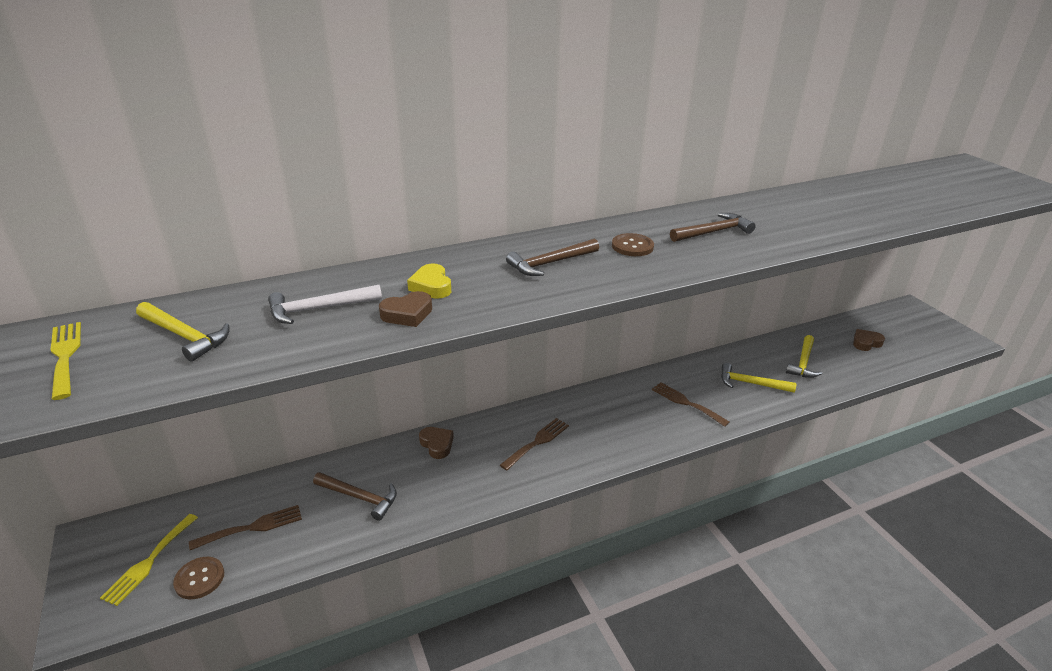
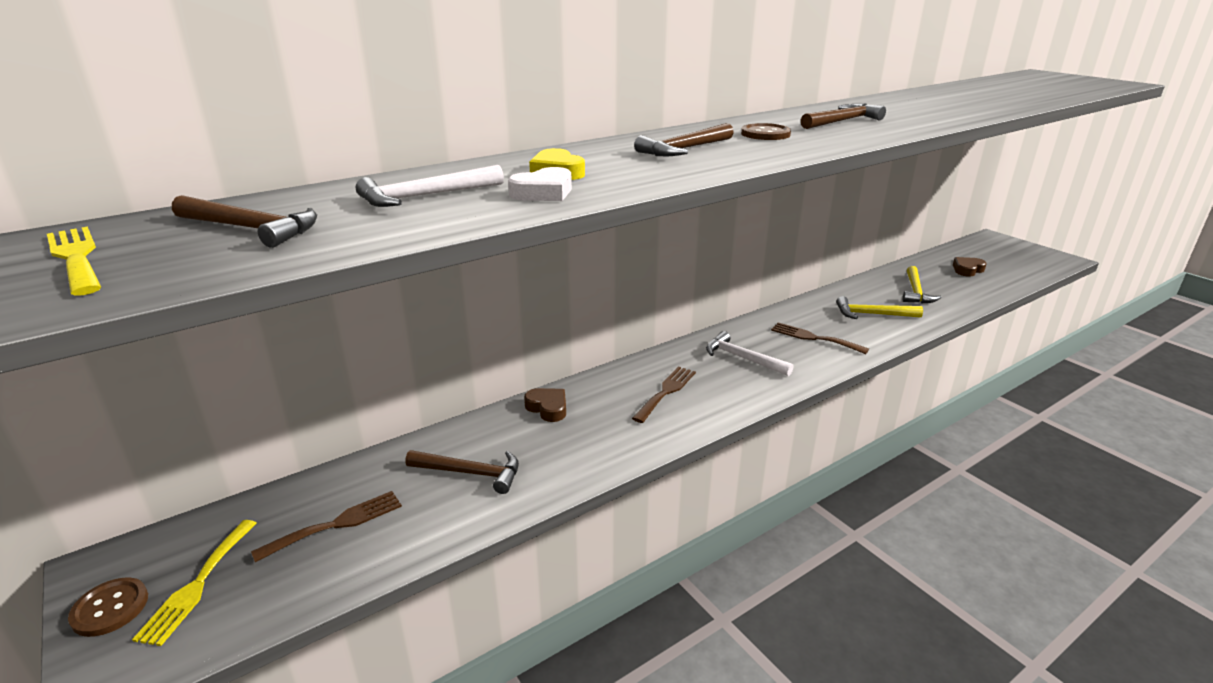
camera: 10 degrees left, 5 degrees down
(185, 336) = (251, 229): yellow hammer -> brown hammer
(199, 579) = (278, 594): brown button -> brown button (110, 608)
(407, 314) = (543, 193): brown heart -> white heart
(614, 416) = (742, 358): none -> white hammer

